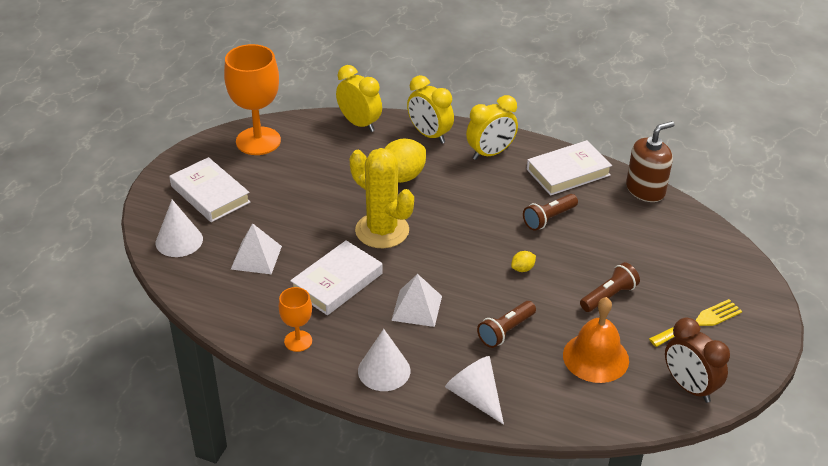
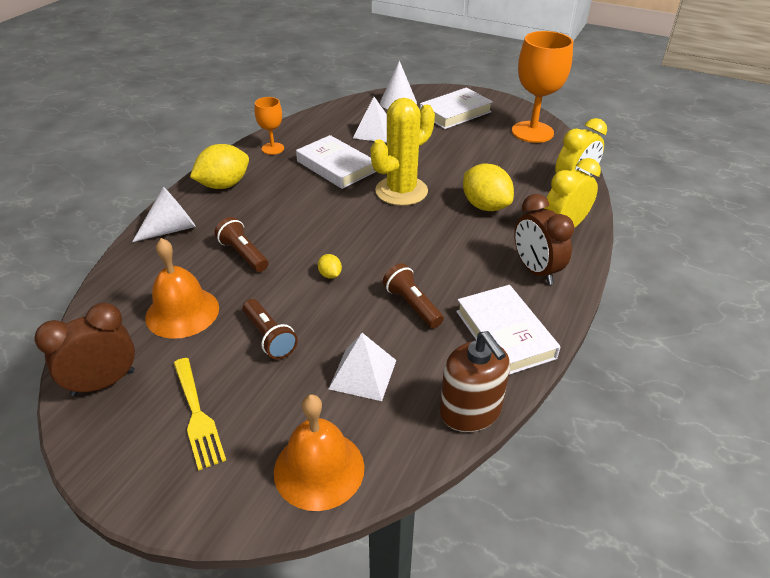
camera: 95 degrees right, 0 degrees up
(384, 370) = (224, 185): white cone -> yellow lemon
(417, 308) = (292, 205): white pyramid -> white pyramid (363, 374)
(490, 153) = (535, 270): yellow clock -> brown clock
(717, 255) = (319, 469): none -> orange bell

